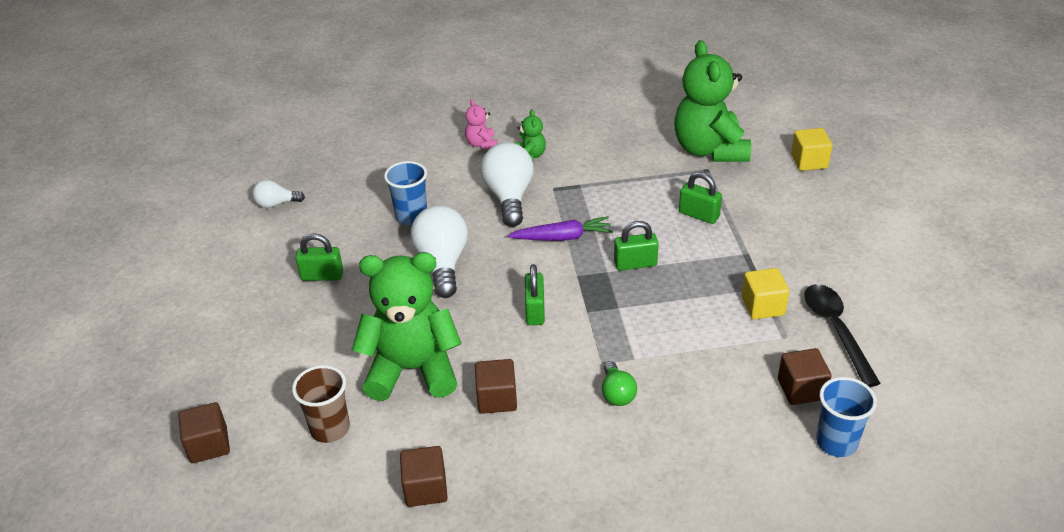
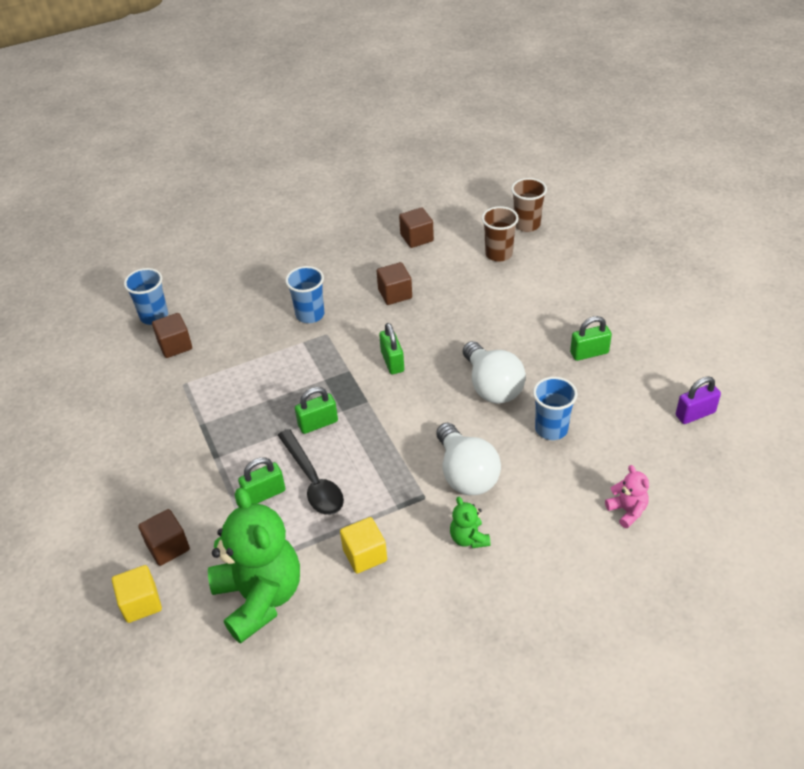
camera: 165 degrees right, 5 degrees up
(209, 445) = (570, 230): brown cube -> brown cube (168, 547)
(258, 471) = (527, 225): none -> brown cup
(276, 204) = (695, 414): white light bulb -> purple padlock
(412, 369) = (465, 299): green teddy bear -> none
(481, 144) = (533, 545): pink teddy bear -> pink teddy bear (627, 511)
(562, 237) = (393, 437): purple carrot -> none
(617, 394) = (310, 315): green light bulb -> blue cup
(699, 215) = (264, 494): green padlock -> green padlock turned 45 degrees counterclockwise
(763, 306) = (201, 406): yellow cube -> yellow cube (365, 555)
(836, 330) = (142, 397): black spoon -> black spoon (313, 481)

